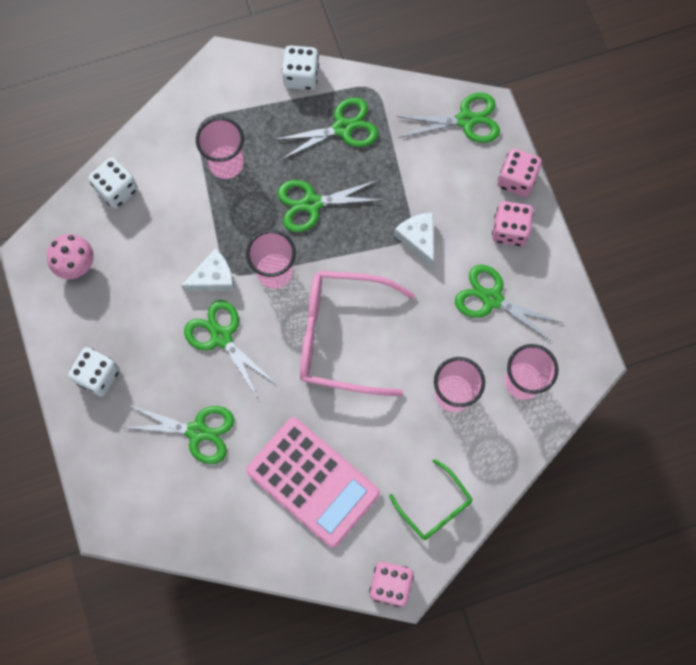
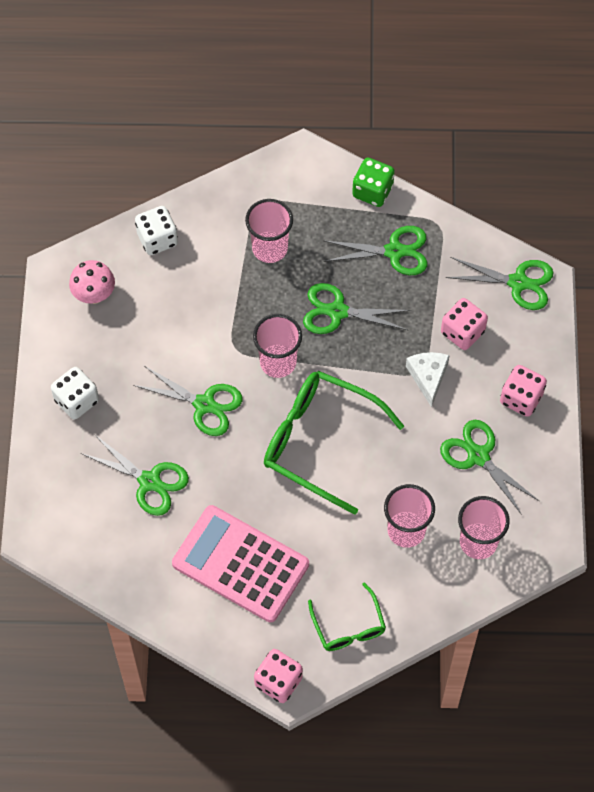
camera: 20 degrees right, 10 degrees down
(213, 278) = (218, 348): white cheese -> none
(221, 337) = (204, 404): green scissors -> green scissors turned 135 degrees clockwise
(301, 76) = (372, 191): white dice -> green dice
(313, 482) = (240, 564): pink calculator -> pink calculator turned 150 degrees clockwise
(341, 336) = (319, 441): pink glasses -> green glasses
(516, 179) = (546, 354): pink dice -> pink dice (462, 332)

